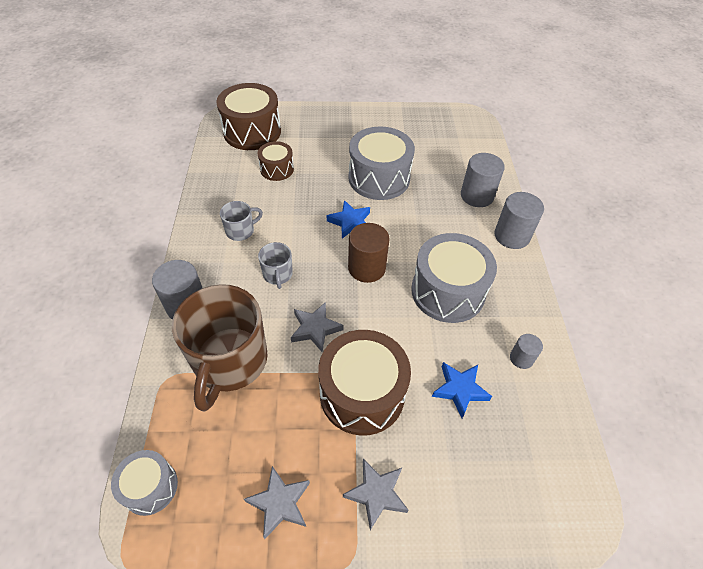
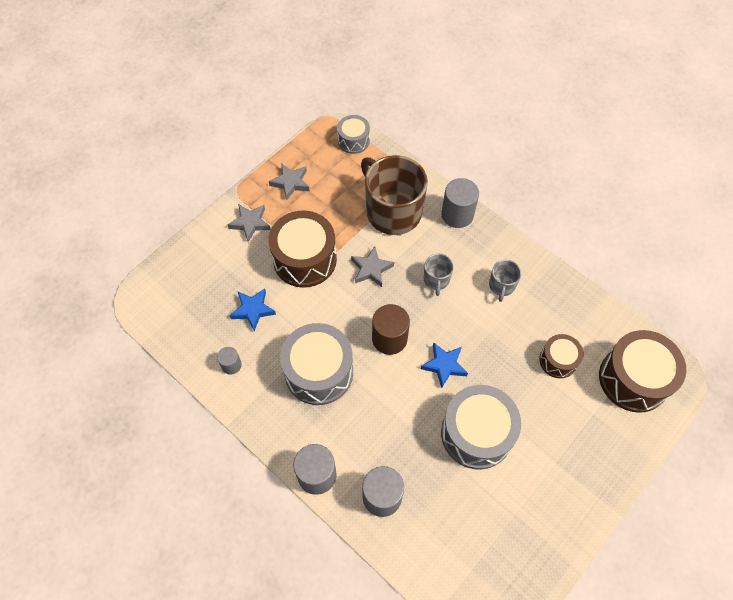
camera: 135 degrees right, 10 degrees up
(277, 274) = (436, 280): grey mug -> grey mug turned 120 degrees counterclockwise

